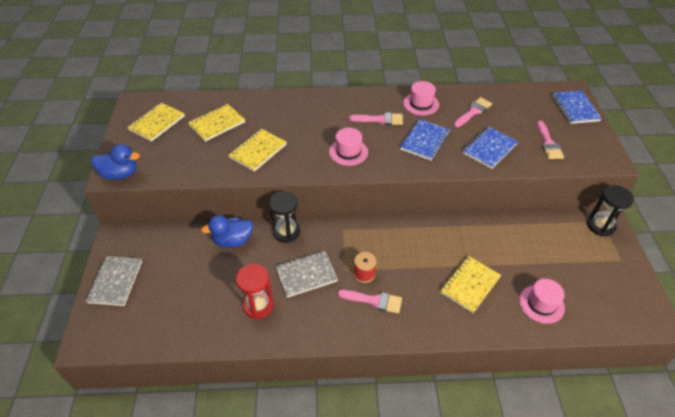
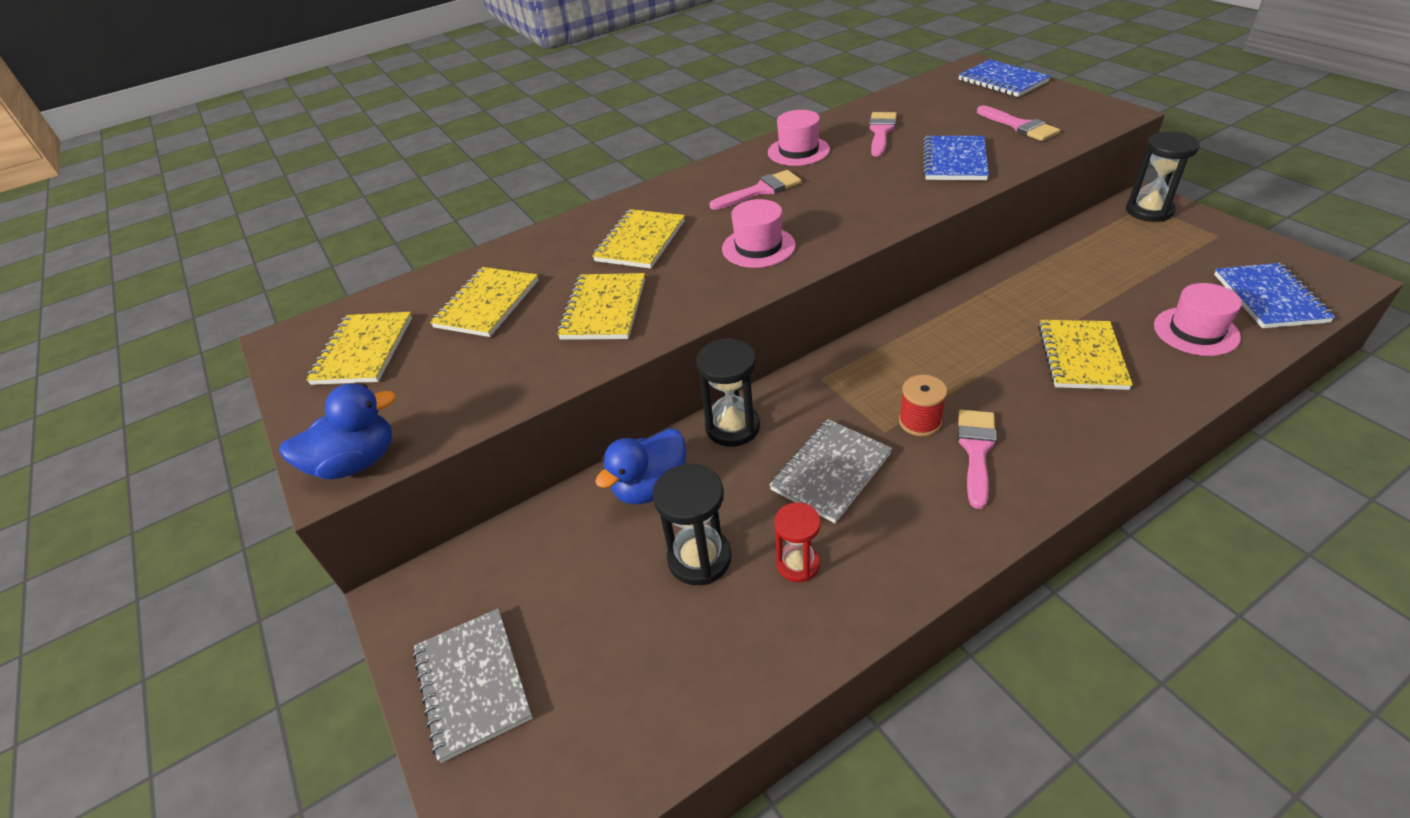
camera: 25 degrees left, 5 degrees down
(225, 281) = (699, 558): none -> black hourglass
(258, 305) = (798, 564): red hourglass -> red hourglass, size x0.66
(302, 122) = (640, 241): none -> yellow notebook
(374, 301) = (976, 450): pink brush -> pink brush turned 60 degrees counterclockwise
(425, 141) = (856, 188): blue notebook -> blue notebook (1269, 298)

